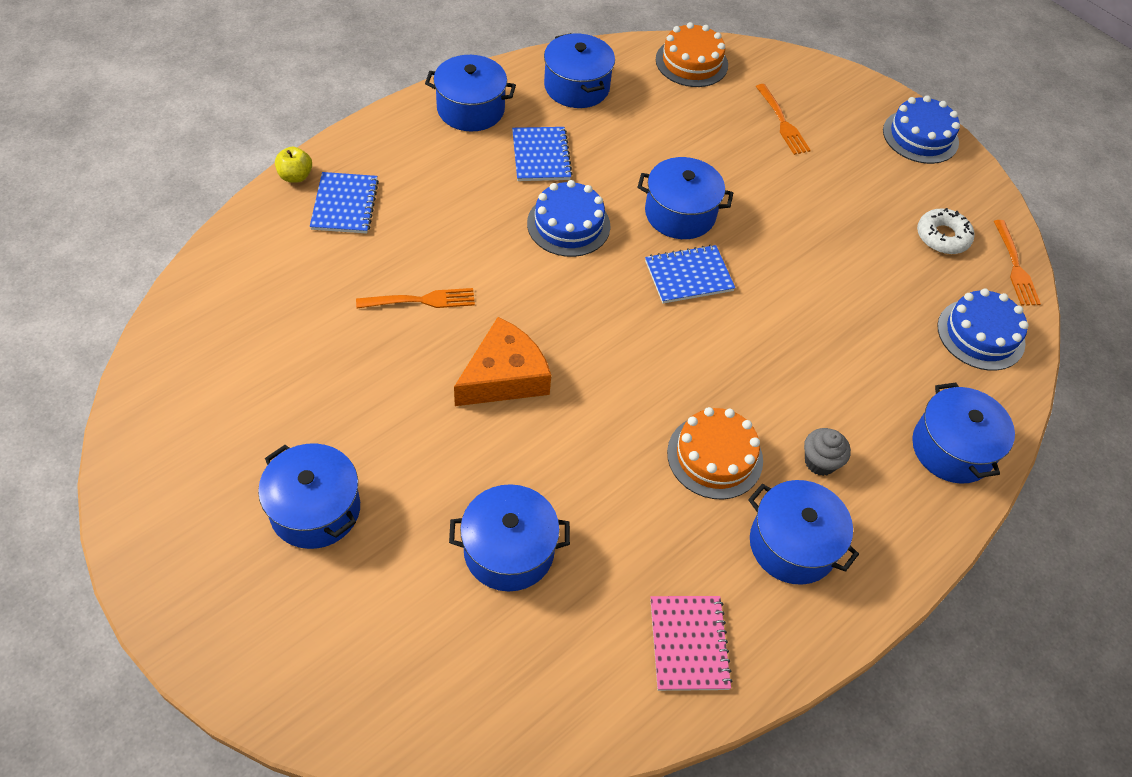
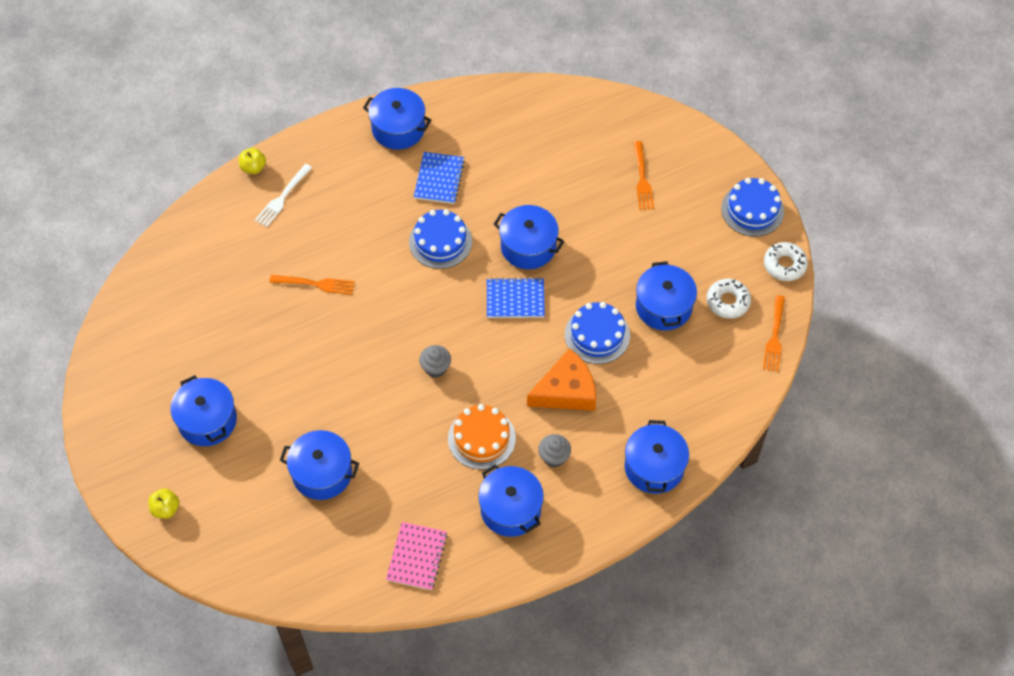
camera: 20 degrees right, 5 degrees up
(282, 657) = (166, 509): none -> yellow apple
(345, 205) = (282, 197): blue notebook -> white fork
(504, 376) = (356, 352): orange cheese -> orange cheese (566, 391)
(576, 87) = (487, 120): blue pot -> blue pot (663, 306)
(619, 377) = (435, 368): none -> grey cupcake
(691, 62) = (590, 111): orange cake -> none
(981, 334) = (718, 386): blue cake -> blue cake (597, 335)
(985, 187) = (784, 265): none -> white donut

